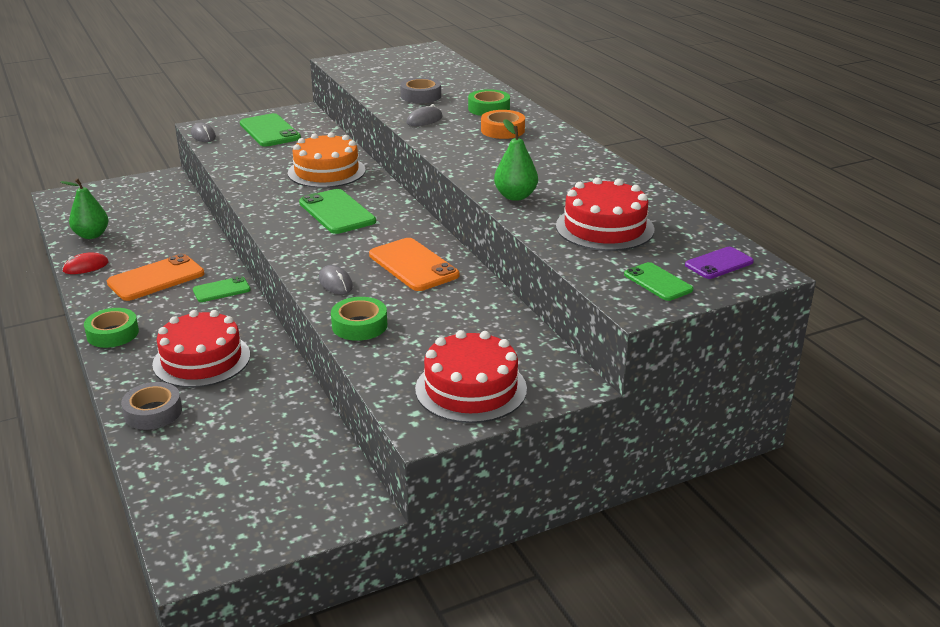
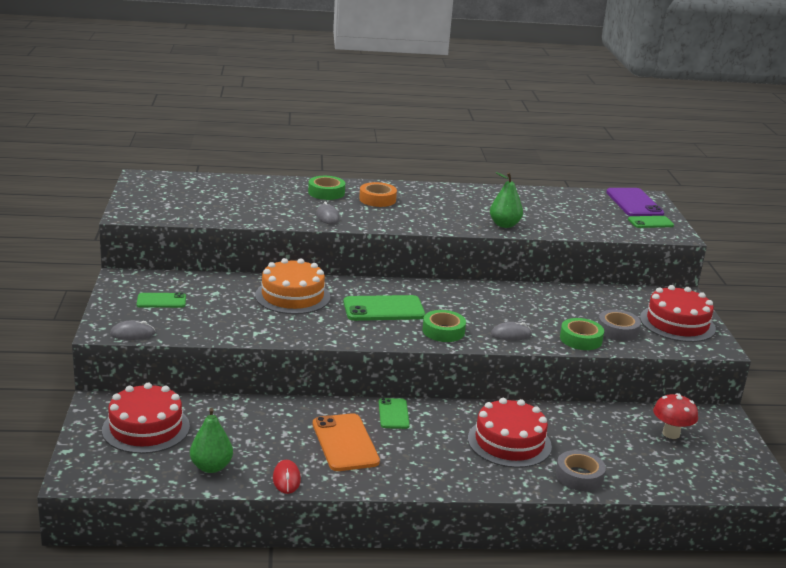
camera: 70 degrees left, 5 degrees down
(112, 333) = (439, 479): green tape -> green tape (443, 331)
(270, 131) = (161, 301): green phone -> green phone, size x0.60
(283, 467) = (671, 434): none -> red mushroom
(413, 265) = (500, 302): orange phone -> none
(421, 96) = (268, 206): grey tape -> grey tape (617, 330)
(604, 227) = (570, 215): red cake -> red cake (146, 428)
(719, 263) = (634, 203): purple phone -> purple phone, size x1.67

